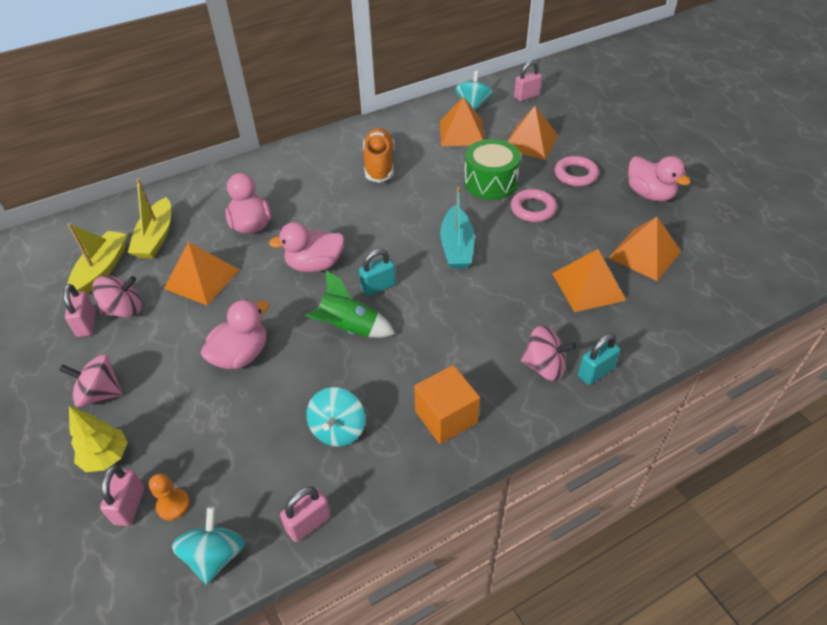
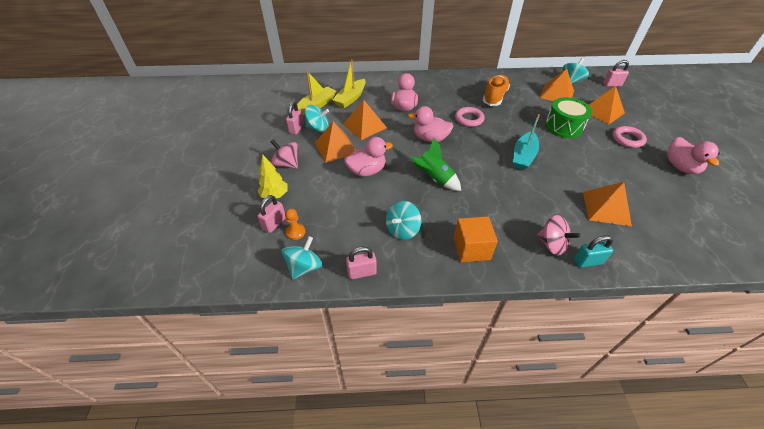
camera: 25 degrees right, 0 degrees up
(124, 310) = (318, 128): pink spinning top -> turquoise spinning top
(378, 287) = (463, 162): turquoise padlock -> none
(533, 209) = (586, 150): pink ring -> pink ring (469, 119)
(644, 254) = (659, 202): orange pyramid -> orange pyramid (336, 148)

